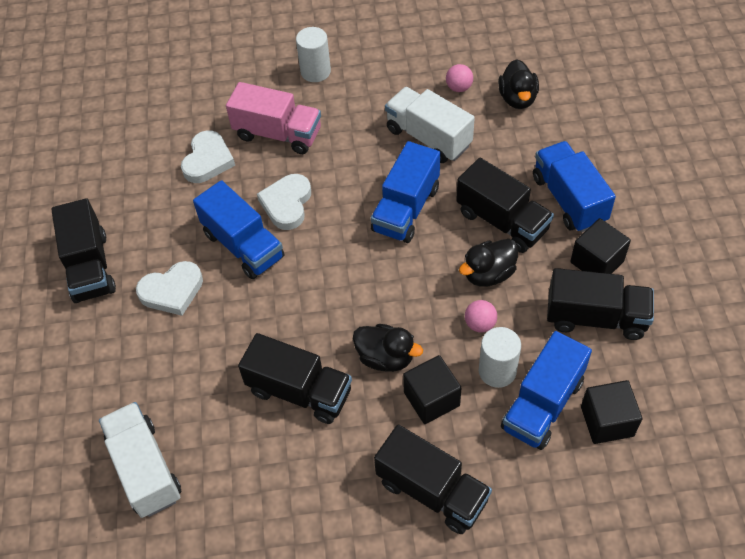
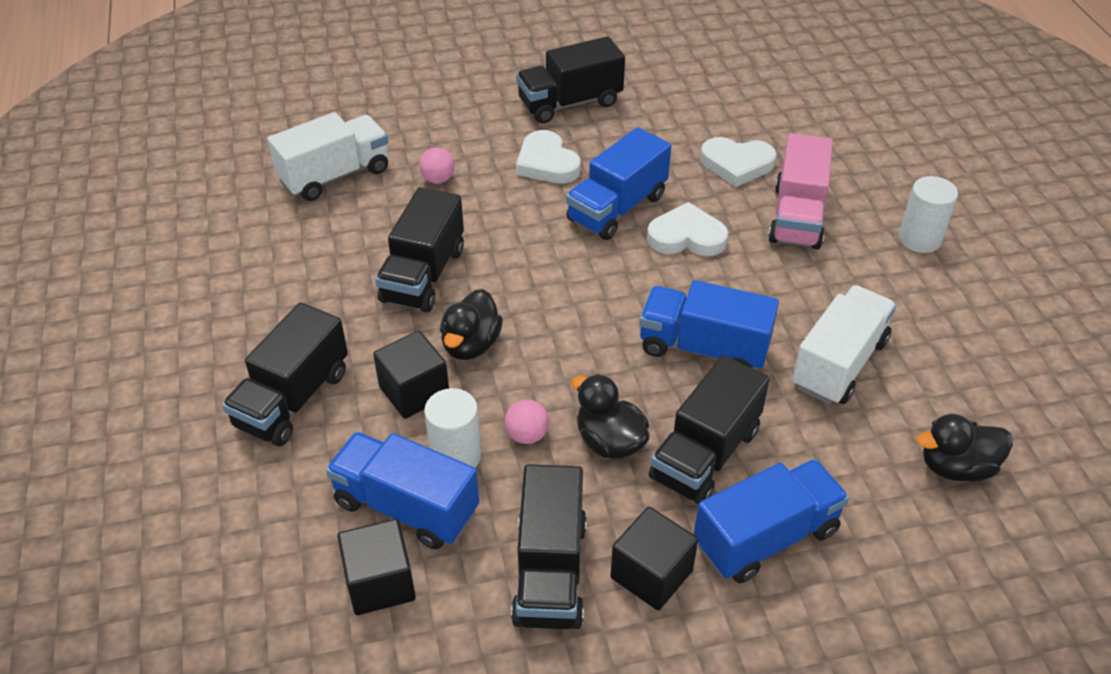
camera: 80 degrees right, 10 degrees down
(459, 88) = (951, 393): pink ball -> pink ball (438, 179)

